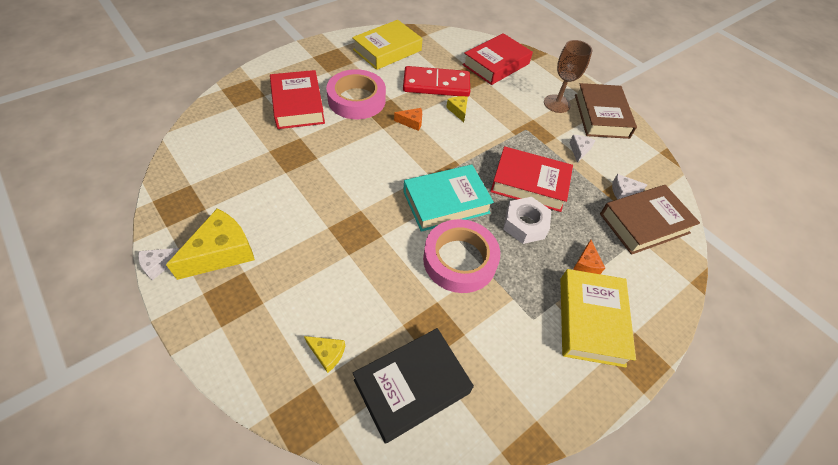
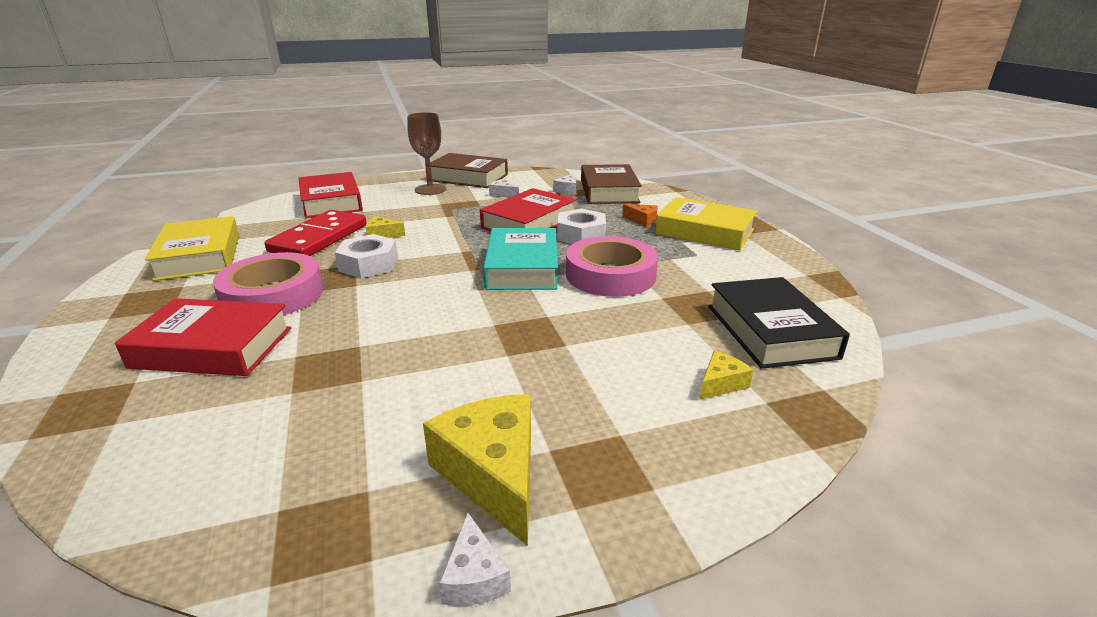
camera: 65 degrees left, 25 degrees down
(411, 122) = (368, 264): orange cheese -> white nut

